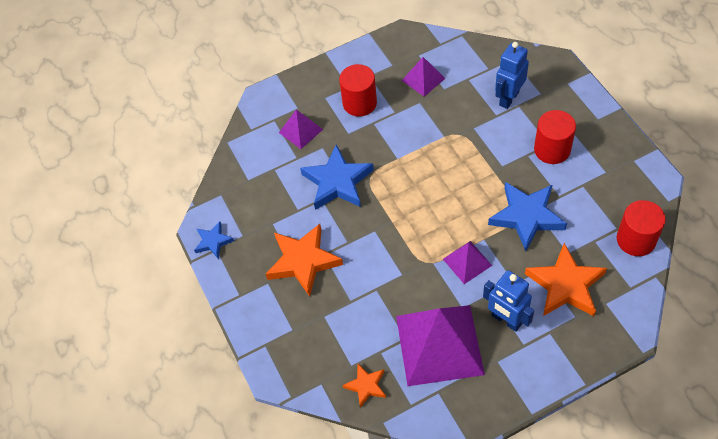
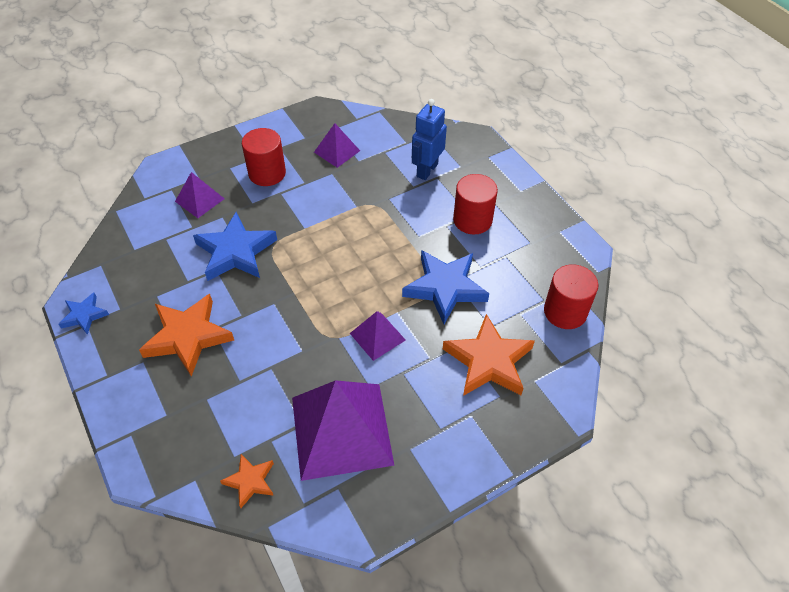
camera: 10 degrees left, 5 degrees down
(506, 320) = (420, 401): blue robot -> none

